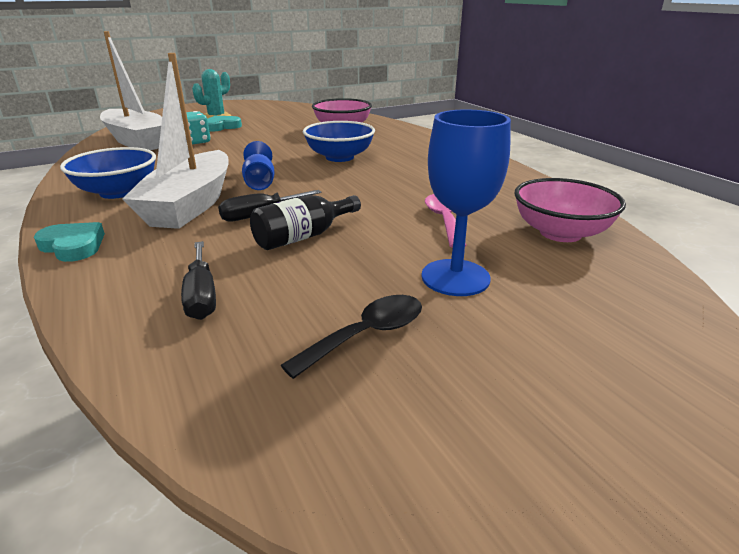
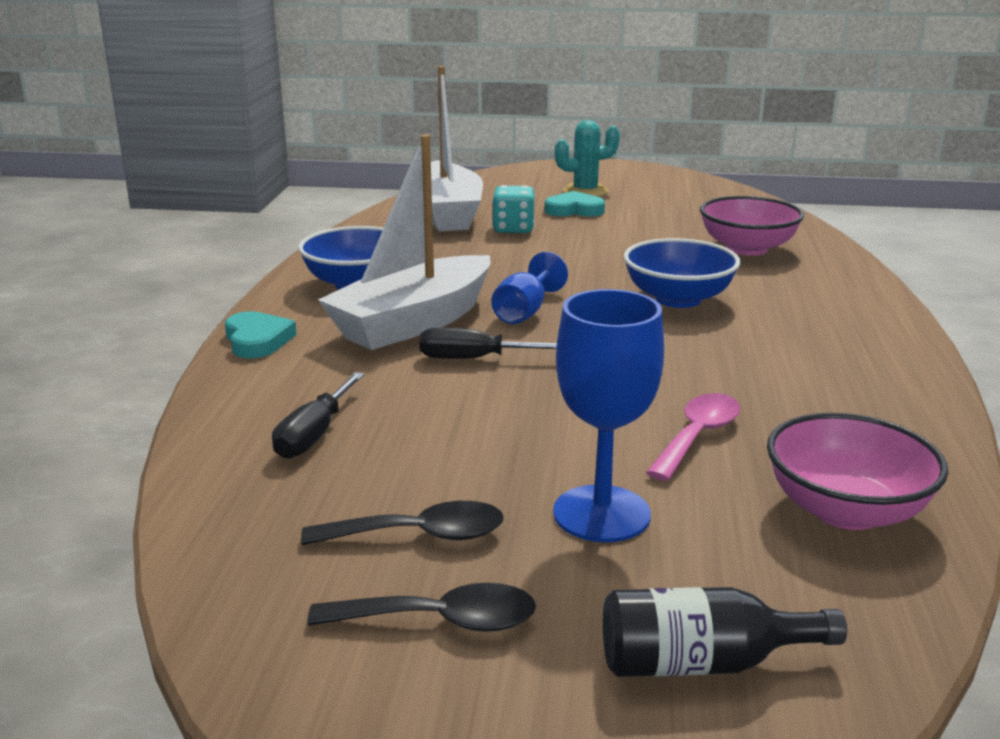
camera: 35 degrees right, 5 degrees down
(303, 236) = (489, 402): black bottle -> black bottle (702, 663)
(457, 387) = (440, 621): none -> black spoon

